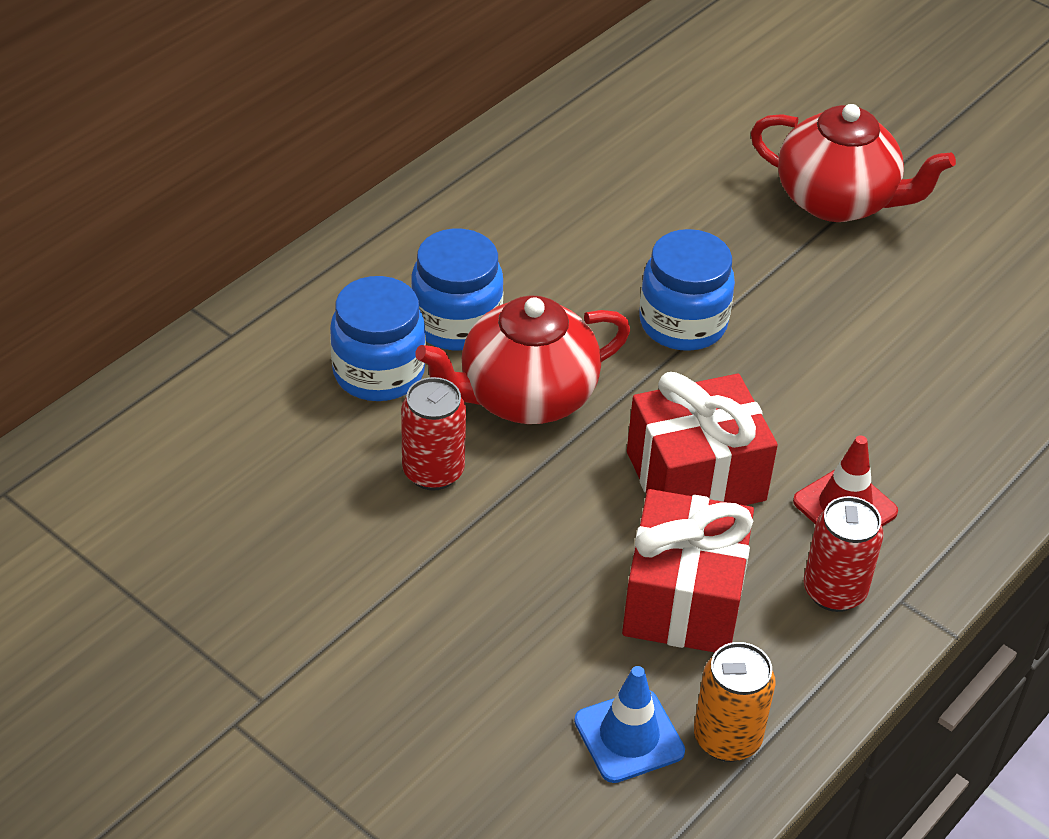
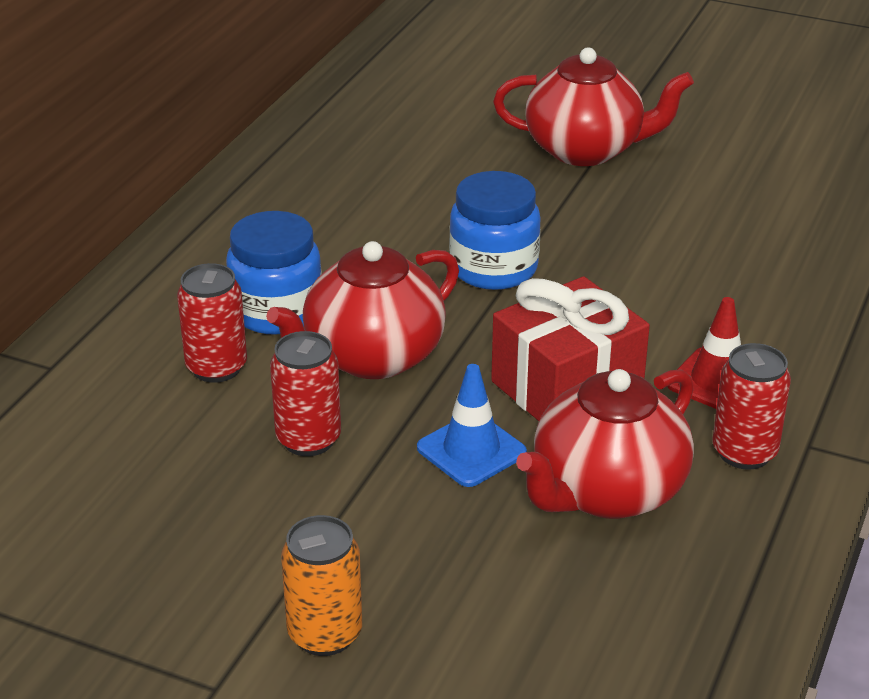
camera: 15 degrees left, 10 degrees down
(378, 372) = (216, 367): blue jar -> red can
(629, 736) = (613, 625): blue traffic cone -> blue traffic cone (471, 450)
(683, 599) = (606, 492): red gift -> red teapot
(727, 738) = (709, 603): orange can -> orange can (325, 634)

